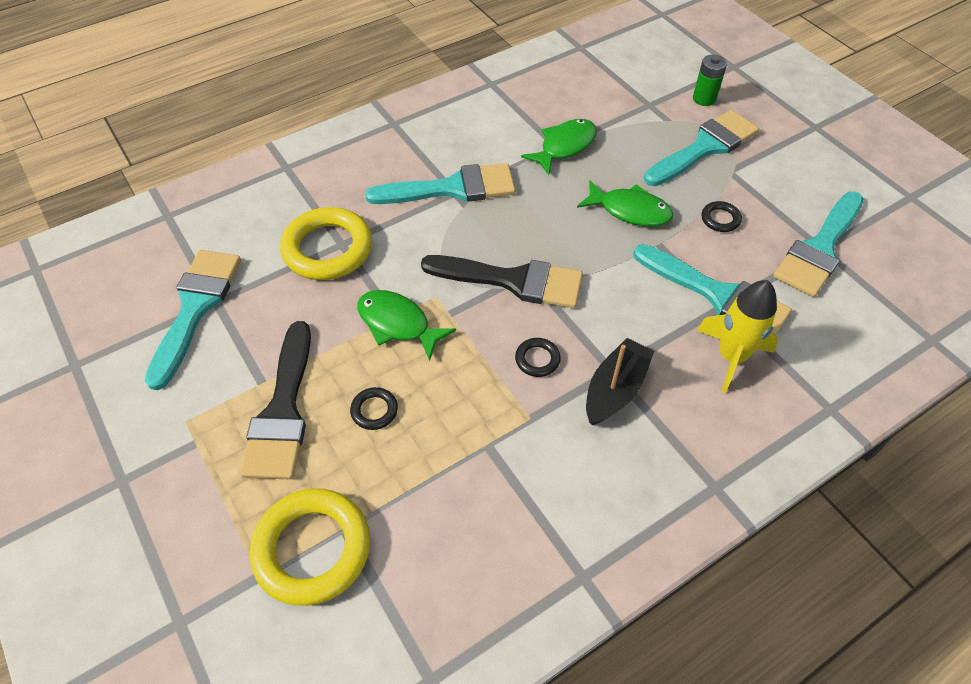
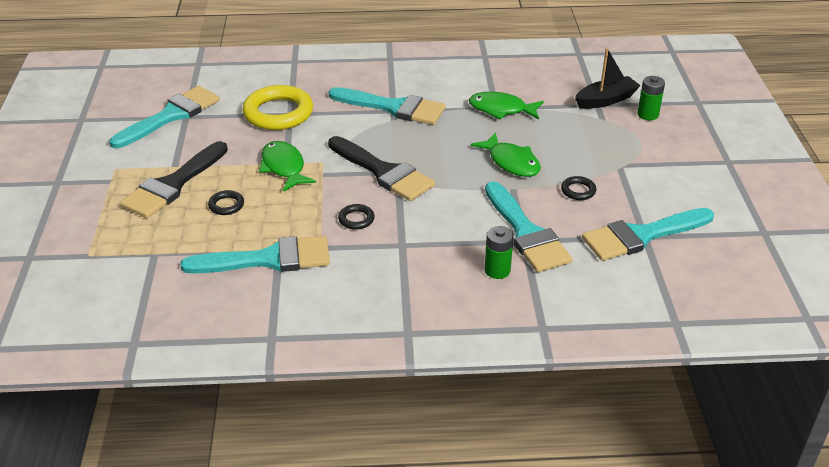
camera: 30 degrees right, 15 degrees down
(312, 549) = (127, 255): yellow ring -> none
(564, 146) = (501, 109): green fish -> green fish turned 150 degrees counterclockwise
(615, 389) = (393, 255): black boat -> black boat (606, 100)
(705, 147) = (614, 144): turquoise brush -> turquoise brush (268, 259)
(731, 357) = (497, 270): yellow rocket -> green battery

